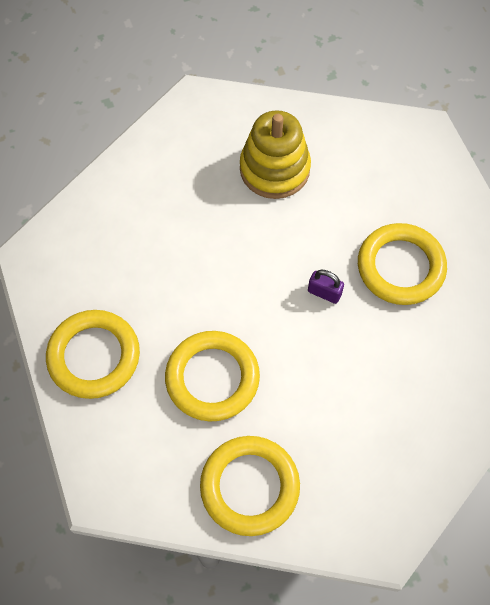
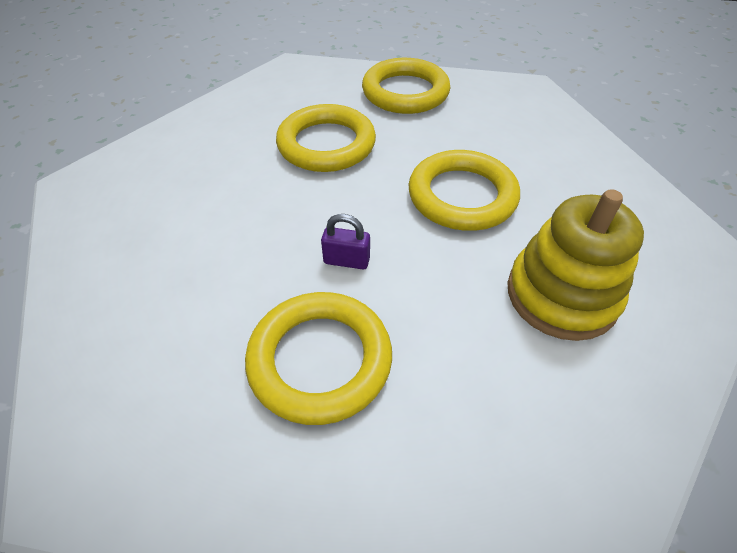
camera: 120 degrees right, 15 degrees down
(249, 486) = (214, 131): yellow ring -> yellow ring (462, 196)
(324, 293) = (346, 260): purple padlock -> purple padlock turned 45 degrees clockwise

